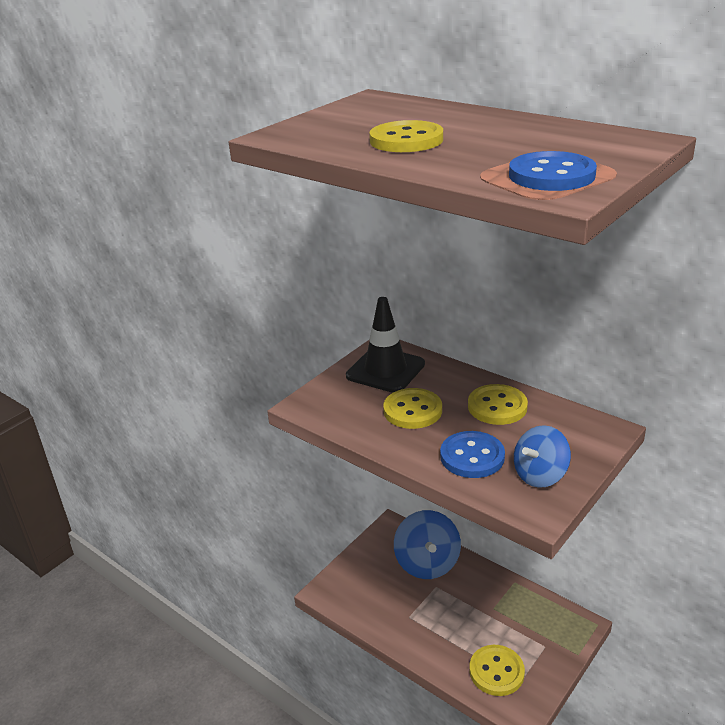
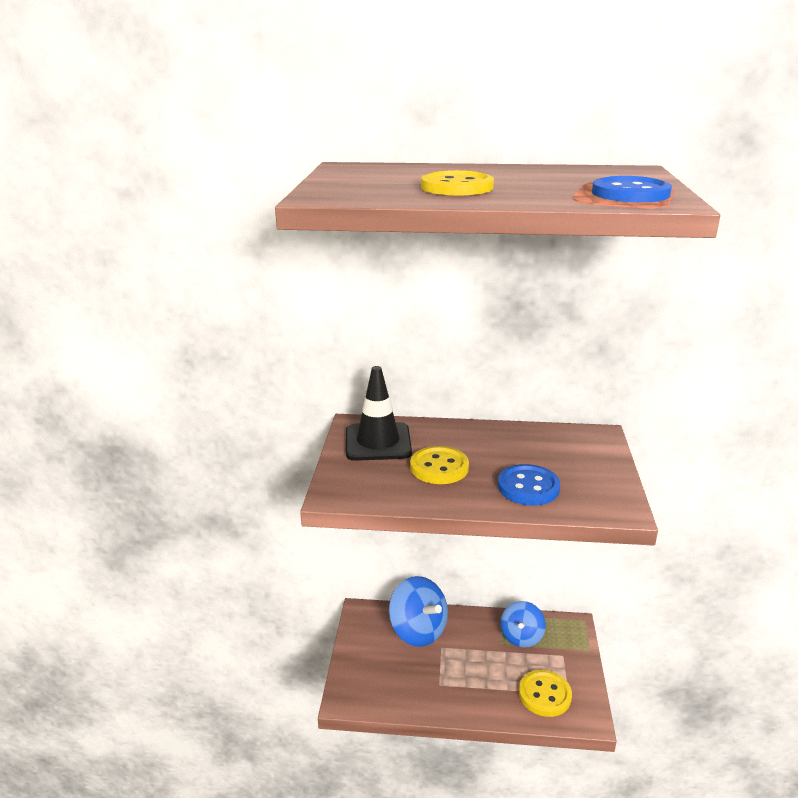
camera: 35 degrees left, 5 degrees down
(497, 406) = (503, 443): yellow button -> none
(540, 475) = (592, 483): blue spinning top -> blue spinning top (521, 637)

